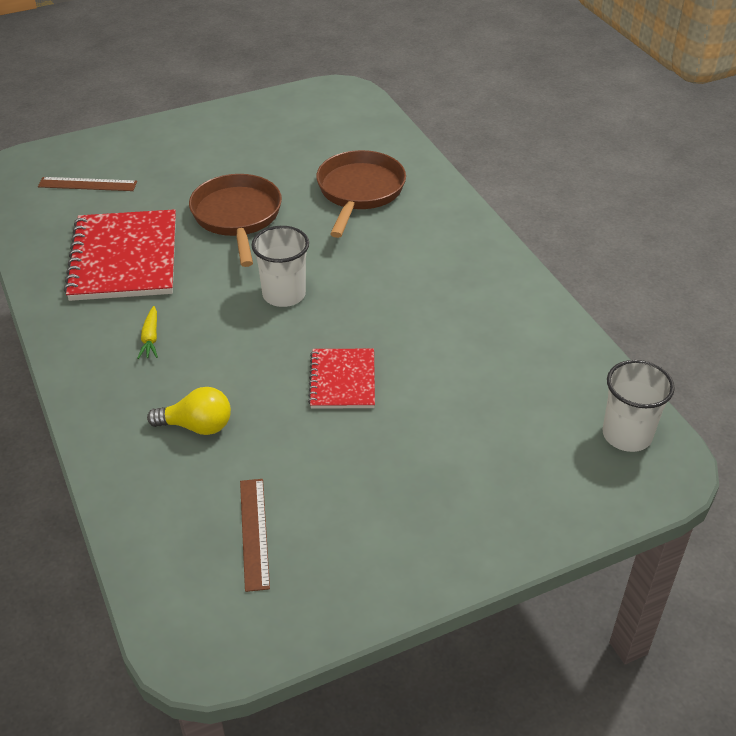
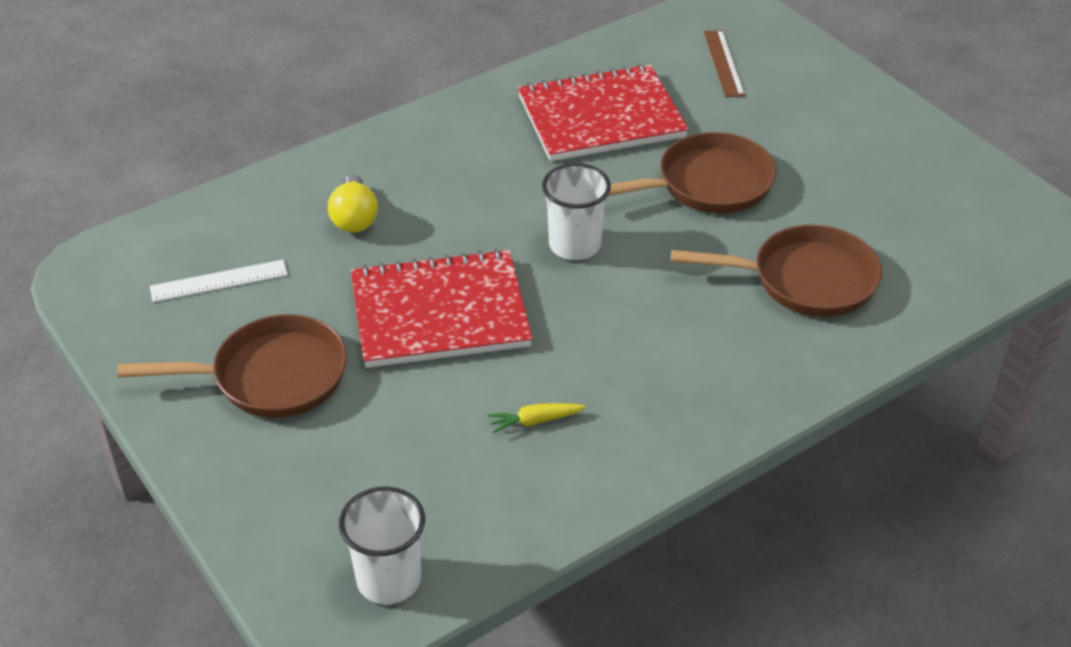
camera: 80 degrees right, 0 degrees up
(150, 338) = (477, 162): yellow carrot -> yellow carrot (535, 421)
(254, 533) = (219, 281): brown ruler -> white ruler
(342, 380) = (440, 312): red notebook -> red notebook, size x1.80
(397, 497) = (271, 377): none -> brown pan

